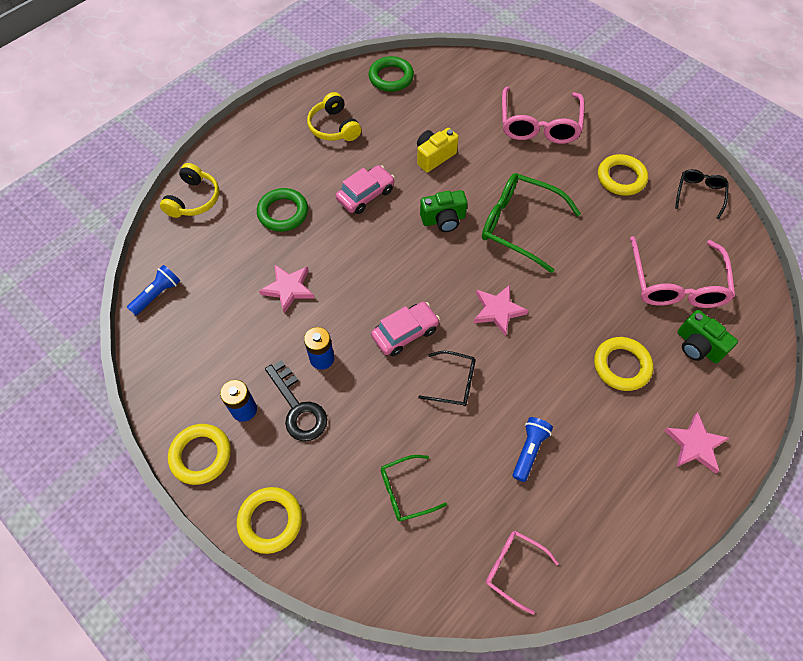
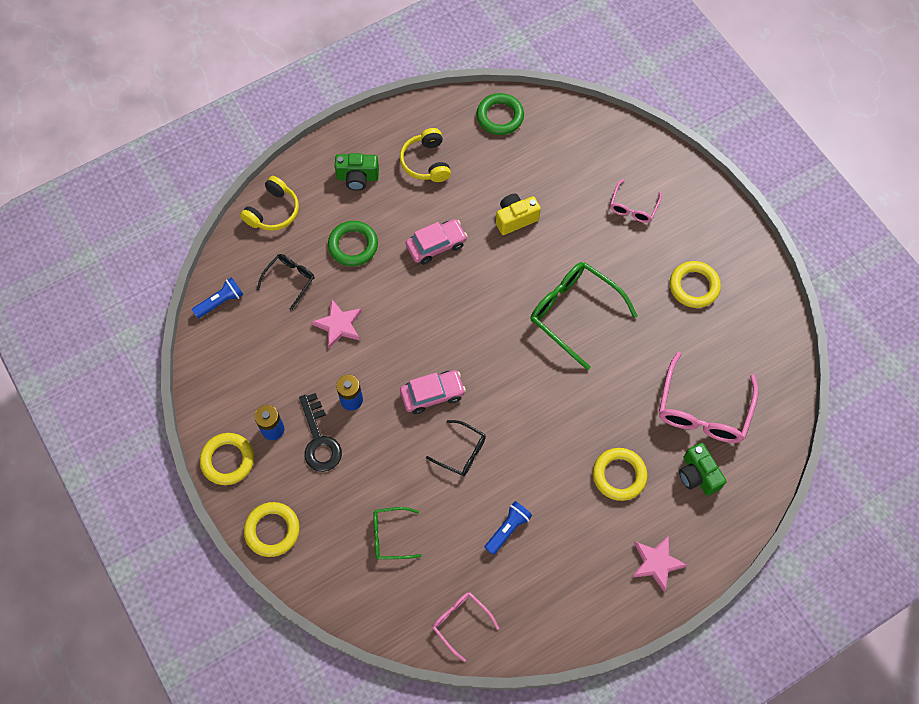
camera: 15 degrees right, 5 degrees up
(443, 220) = (503, 289): green camera -> green camera (357, 177)
(498, 311) = (524, 394): pink star -> none
(539, 125) = (633, 207): pink glasses -> pink glasses, size x0.55
(699, 194) = (766, 323): black glasses -> black glasses (290, 280)

